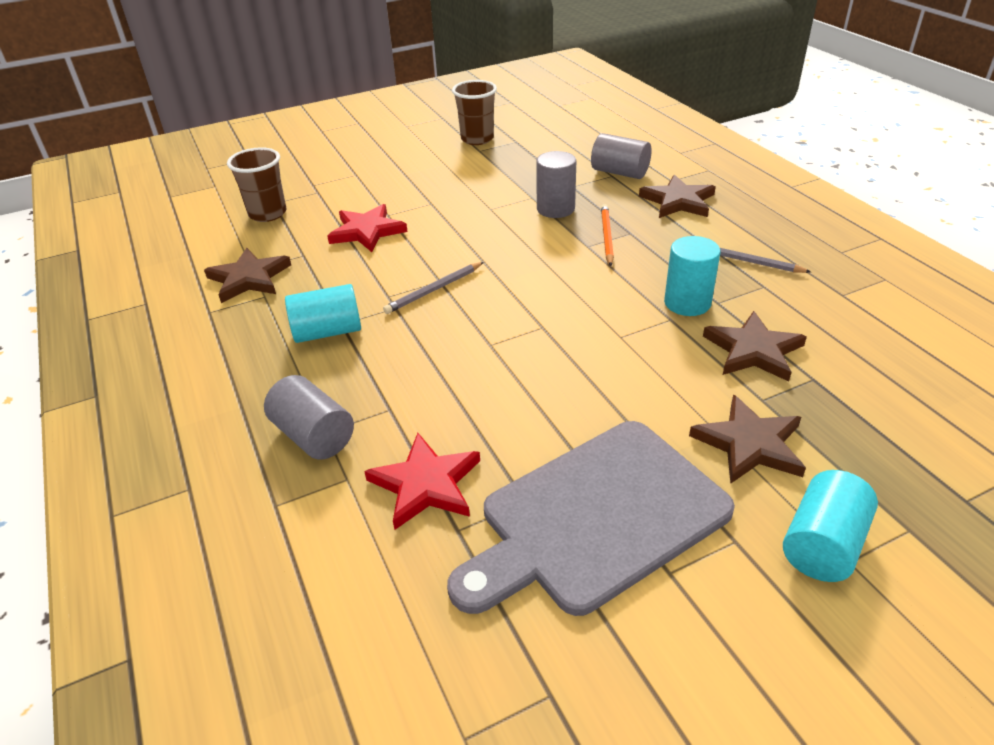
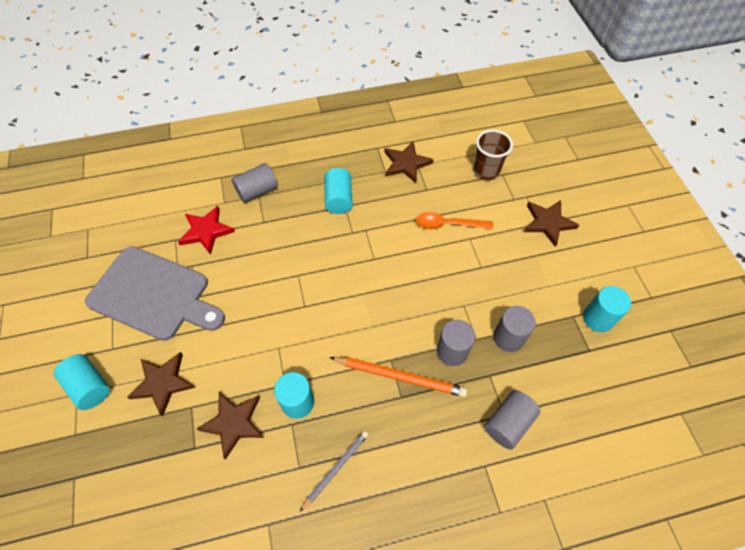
camera: 100 degrees right, 20 degrees up
(367, 231) = (448, 224): red star -> orange spoon
(434, 290) = (363, 254): grey pencil -> none
(477, 139) = (597, 318): brown cup -> turquoise cylinder
(522, 180) = (508, 338): none -> grey cylinder
(596, 518) = (154, 294): grey cutting board -> grey cutting board turned 135 degrees clockwise
(606, 236) = (400, 376): orange pencil -> orange pencil, size x1.55
(678, 201) = (443, 455): brown star -> brown star (548, 223)

